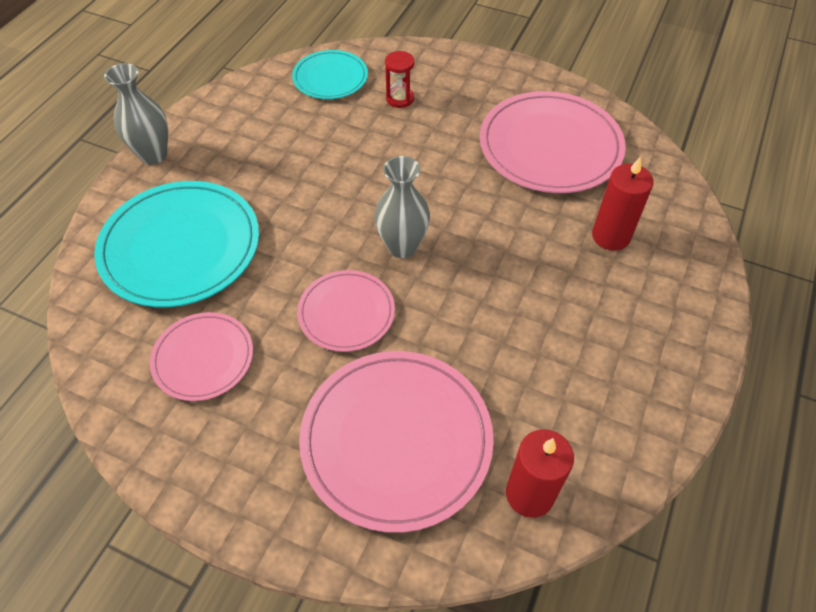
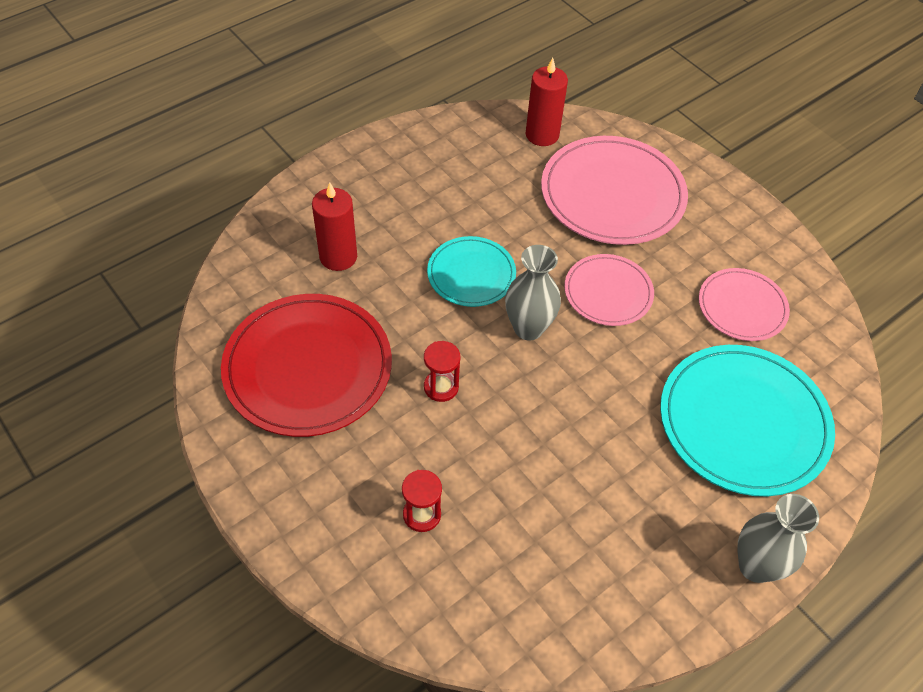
camera: 155 degrees left, 0 degrees up
(330, 78) = (489, 598): turquoise plate -> turquoise plate (471, 274)
(442, 173) = (441, 387): none -> red hourglass
(550, 146) = (308, 367): pink plate -> red plate

